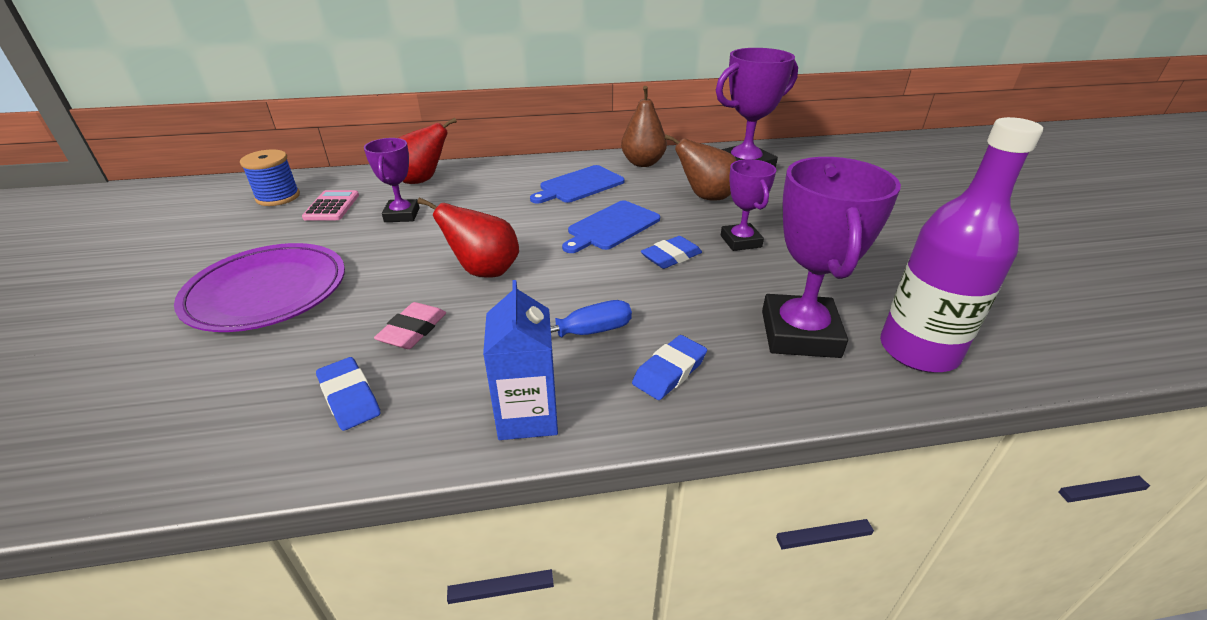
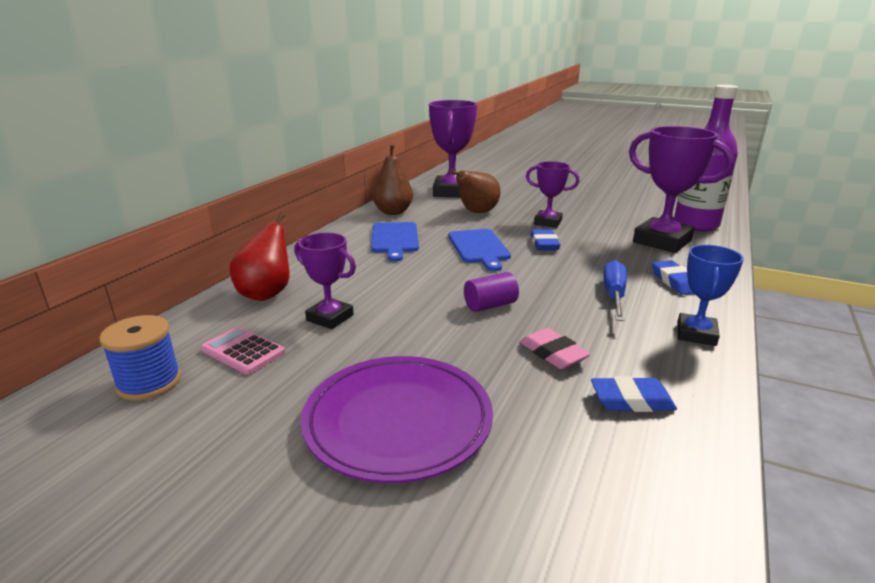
camera: 55 degrees left, 10 degrees down
(484, 271) = (490, 305): red pear -> purple cylinder
(527, 416) = (696, 334): blue carton -> blue trophy

